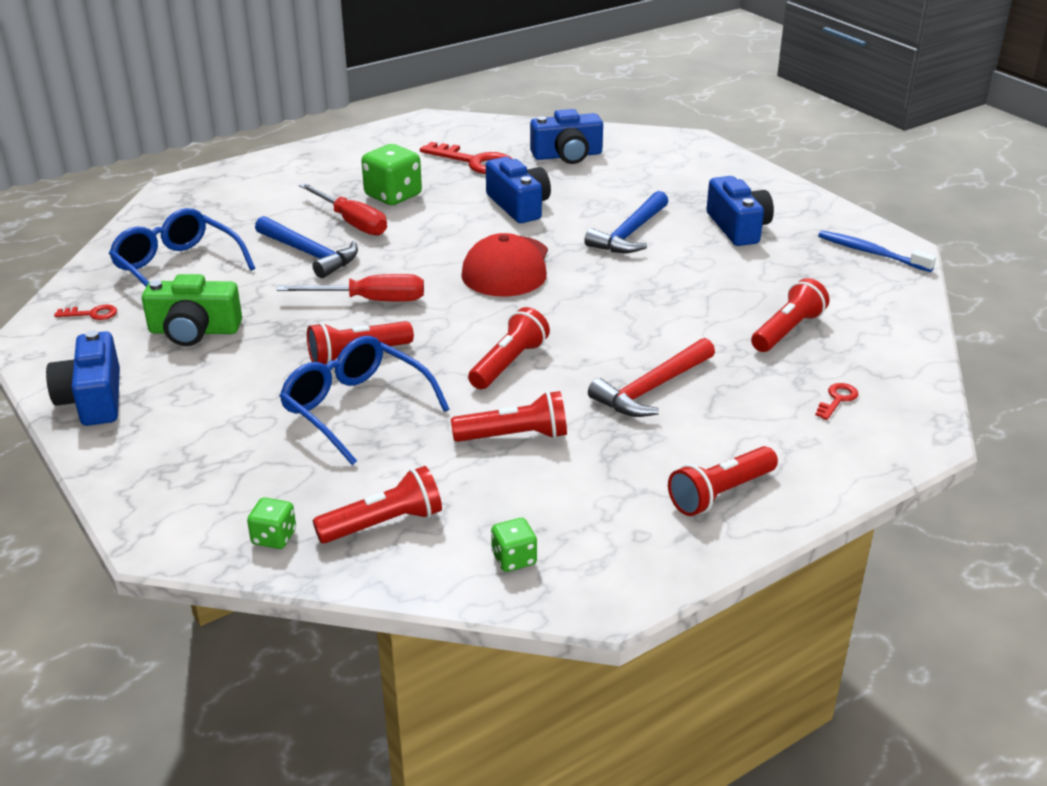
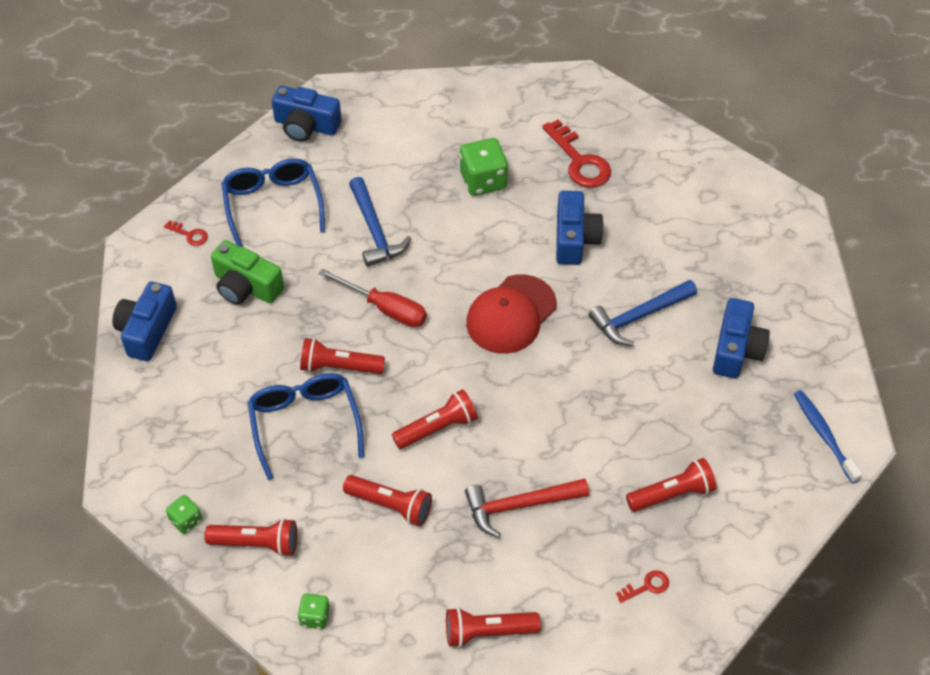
camera: 30 degrees right, 20 degrees up
(352, 222) = (429, 203): red screwdriver -> none
(567, 155) = (665, 184): blue camera -> blue camera (306, 125)

